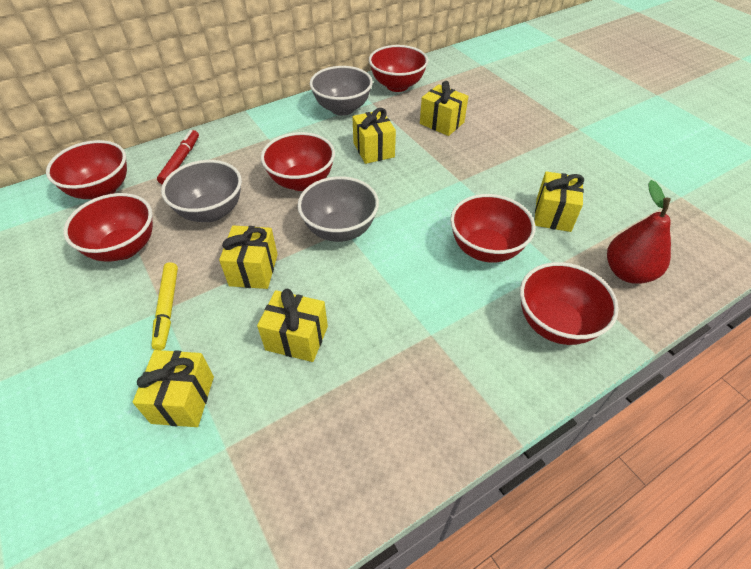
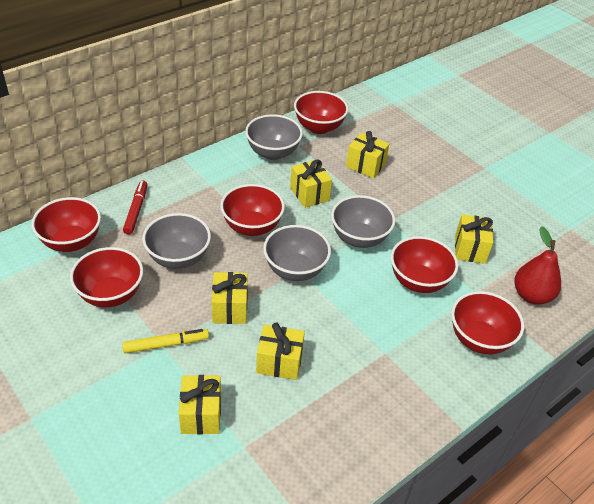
camera: 10 degrees left, 5 degrees down
(167, 308) = (166, 344): yellow marker -> yellow marker turned 90 degrees counterclockwise
(422, 198) = (359, 238): none -> grey bowl

